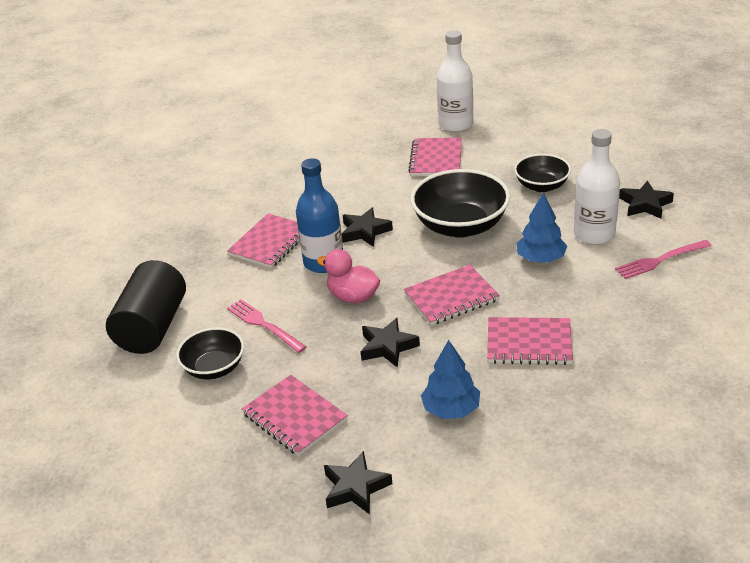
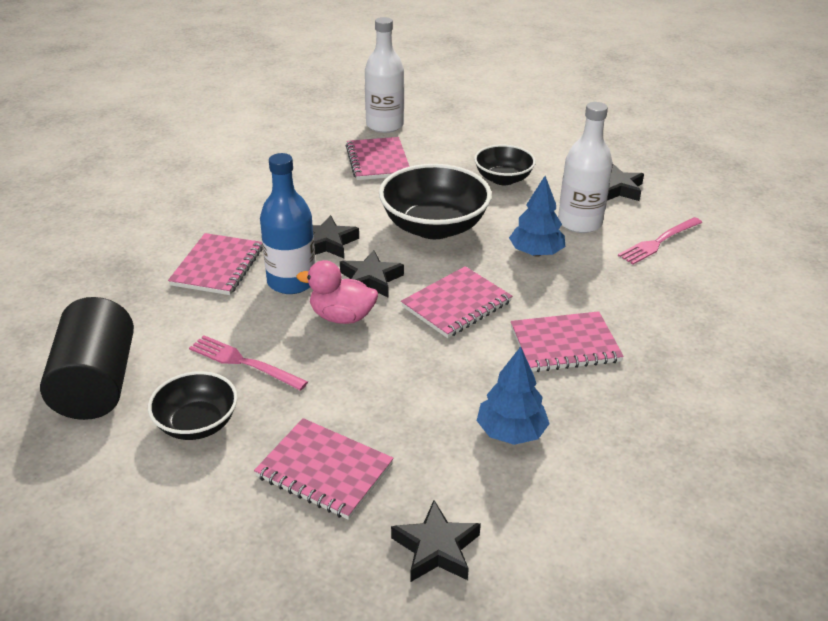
camera: 20 degrees left, 0 degrees up
(388, 347) = (406, 369): black star -> black star (371, 280)

